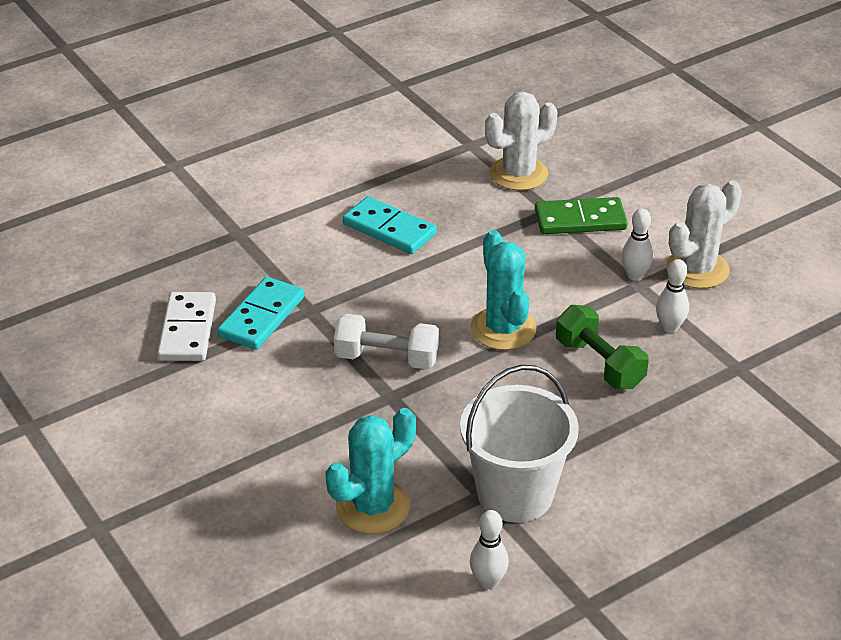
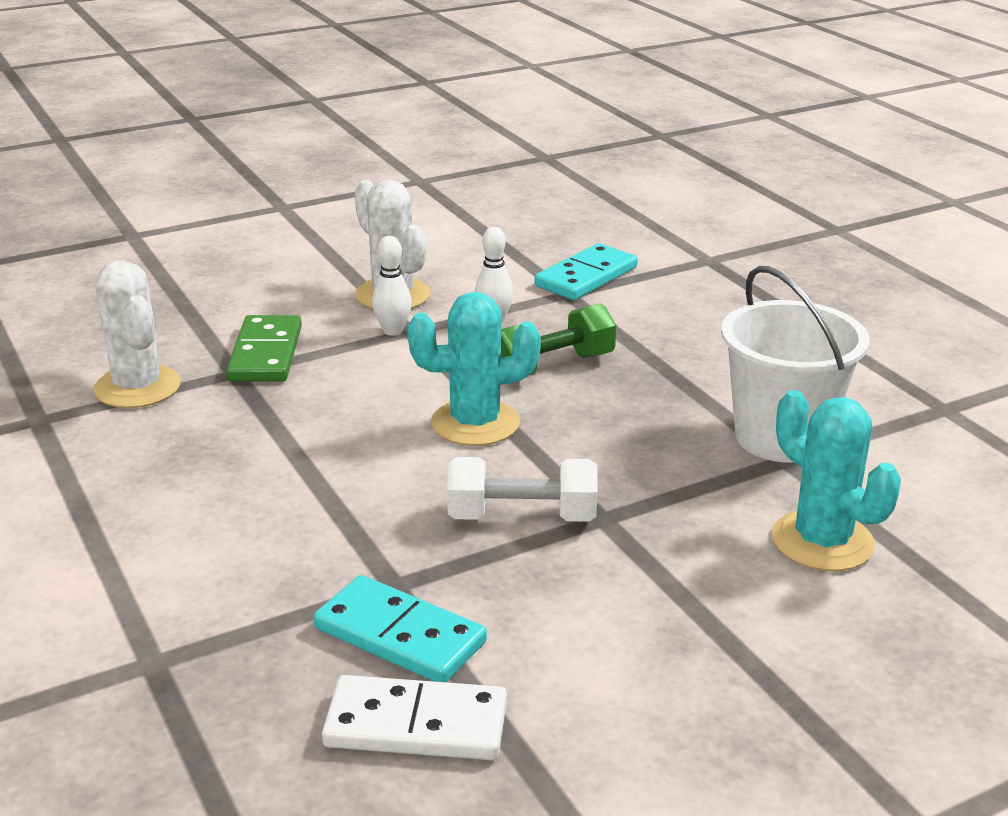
camera: 85 degrees left, 10 degrees down
(386, 358) = (522, 517): white dumbbell -> white dumbbell turned 75 degrees clockwise
(389, 229) = (216, 500): turquoise domino -> turquoise domino (586, 277)
(488, 581) = (928, 465): white bowling pin -> none

